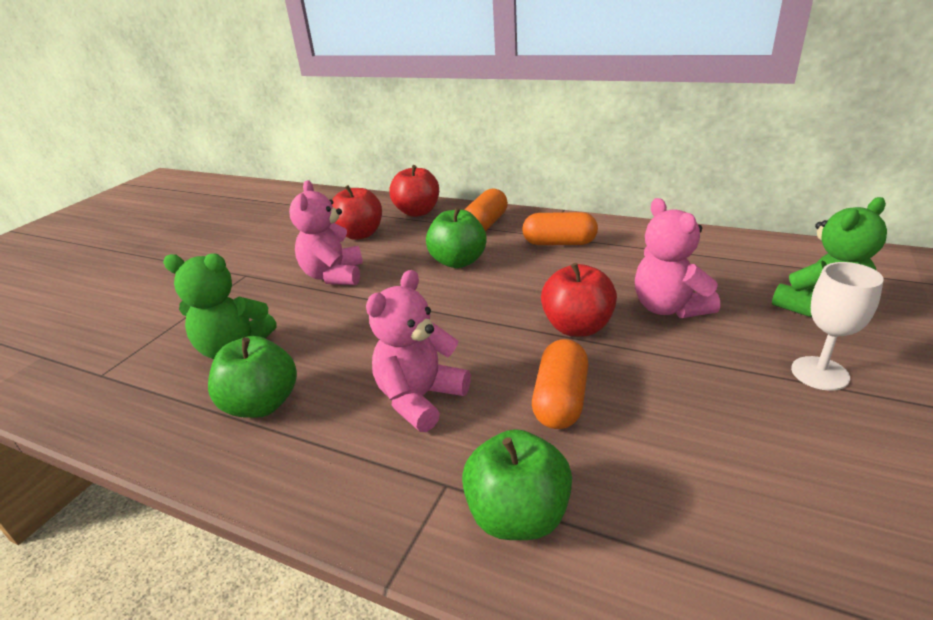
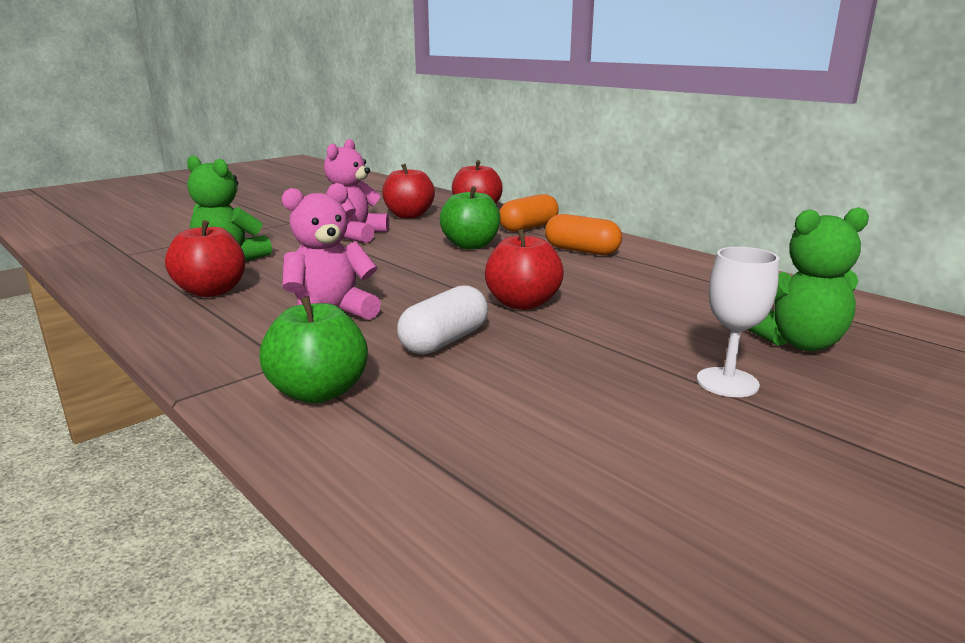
camera: 20 degrees right, 10 degrees down
(262, 404) = (212, 291): green apple -> red apple
(560, 400) = (444, 341): orange capsule -> white capsule
(669, 308) = (630, 310): pink teddy bear -> none

